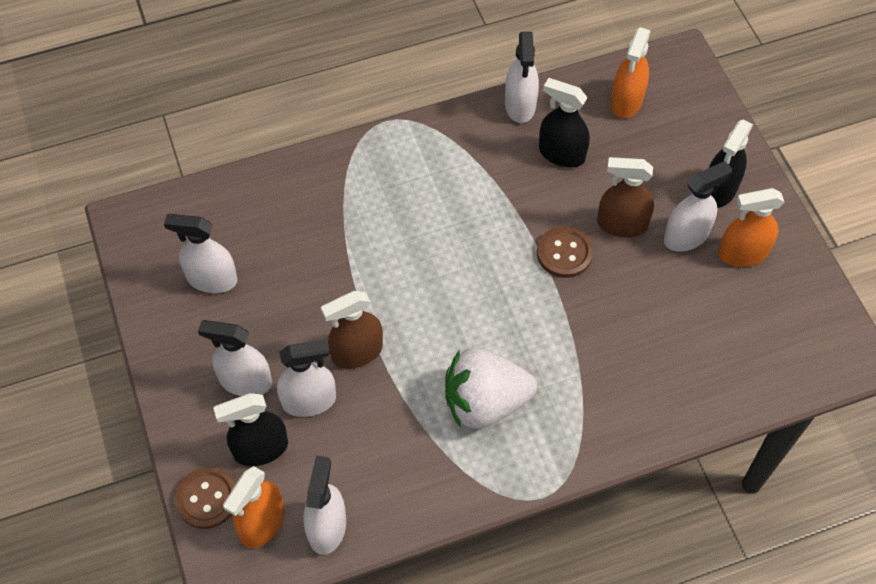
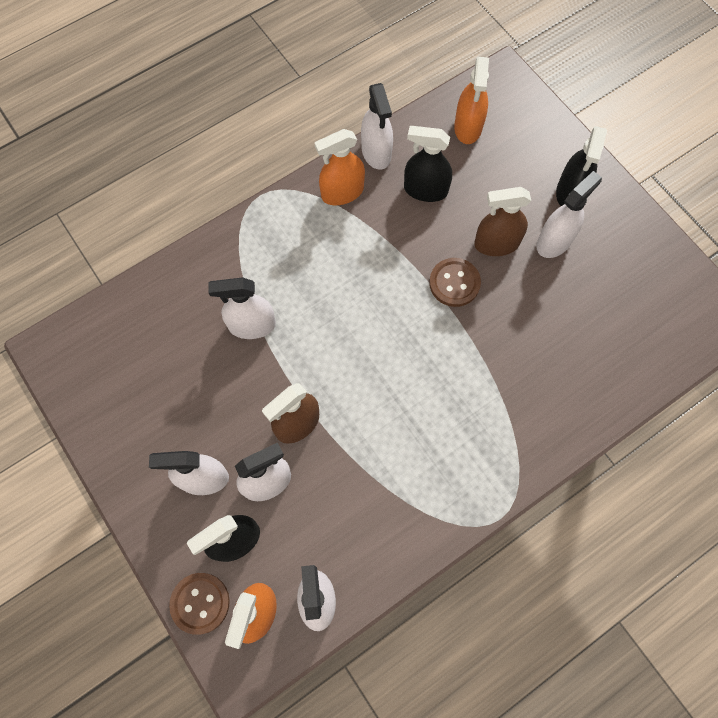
camera: 15 degrees left, 10 degrees up
(212, 279) = (144, 387): white spray bottle -> white spray bottle (252, 325)
(485, 402) = (424, 442): white strawberry -> none
(742, 253) = (606, 246): orange spray bottle -> orange spray bottle (342, 192)

